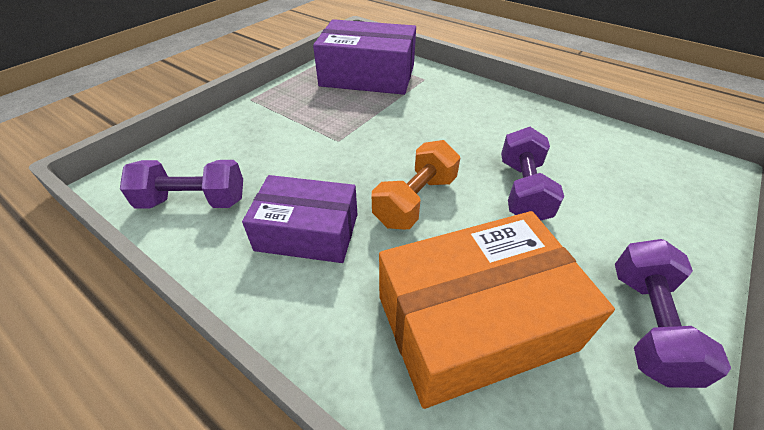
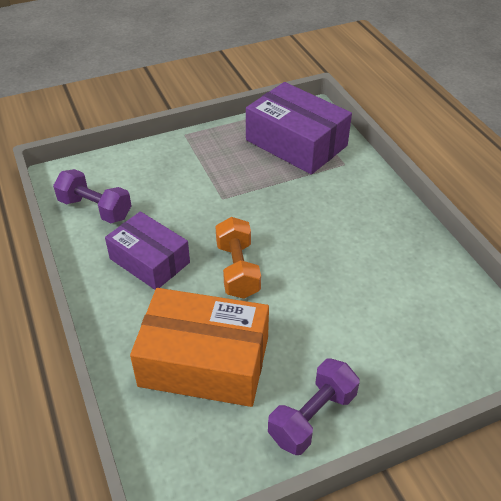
camera: 30 degrees right, 0 degrees up
(415, 201) = (237, 270): orange dumbbell -> orange dumbbell turned 75 degrees counterclockwise
(522, 190) = (325, 296): purple dumbbell -> none

